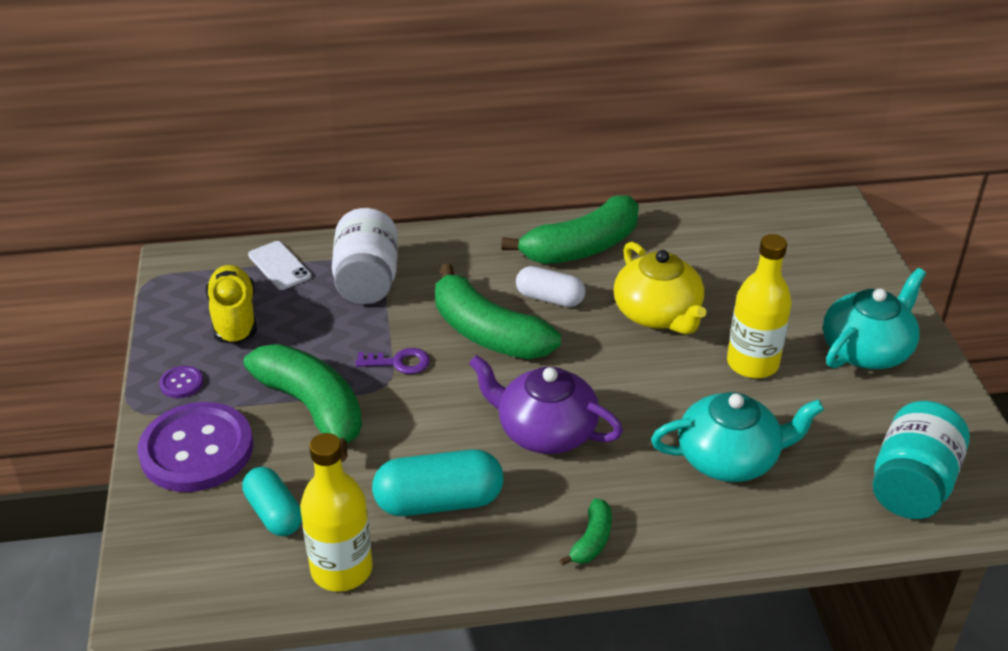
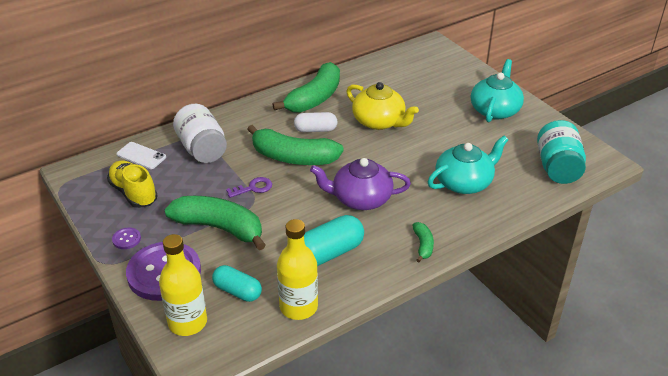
camera: 25 degrees left, 0 degrees up
(752, 363) = (444, 133): yellow bottle -> yellow bottle (187, 322)

